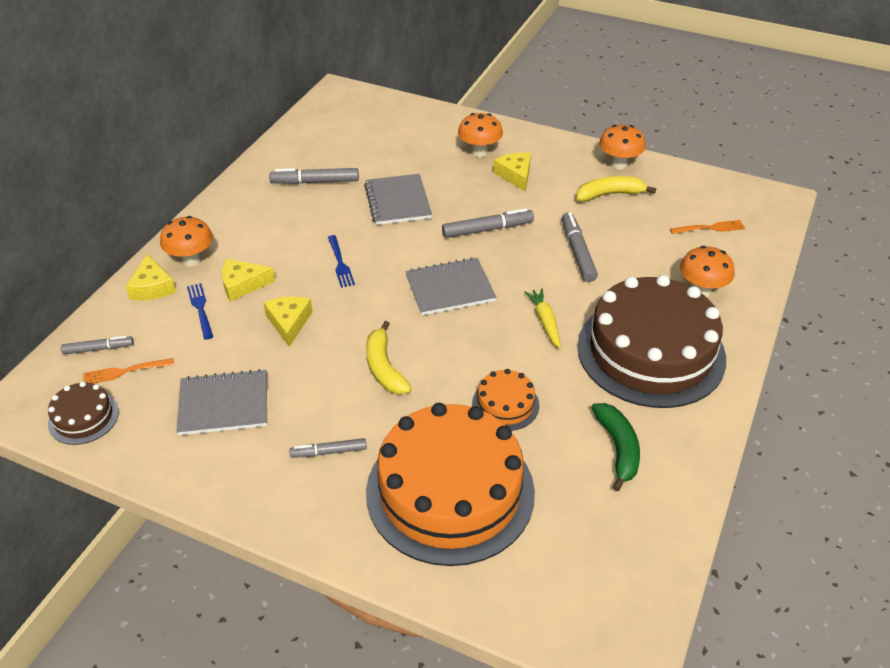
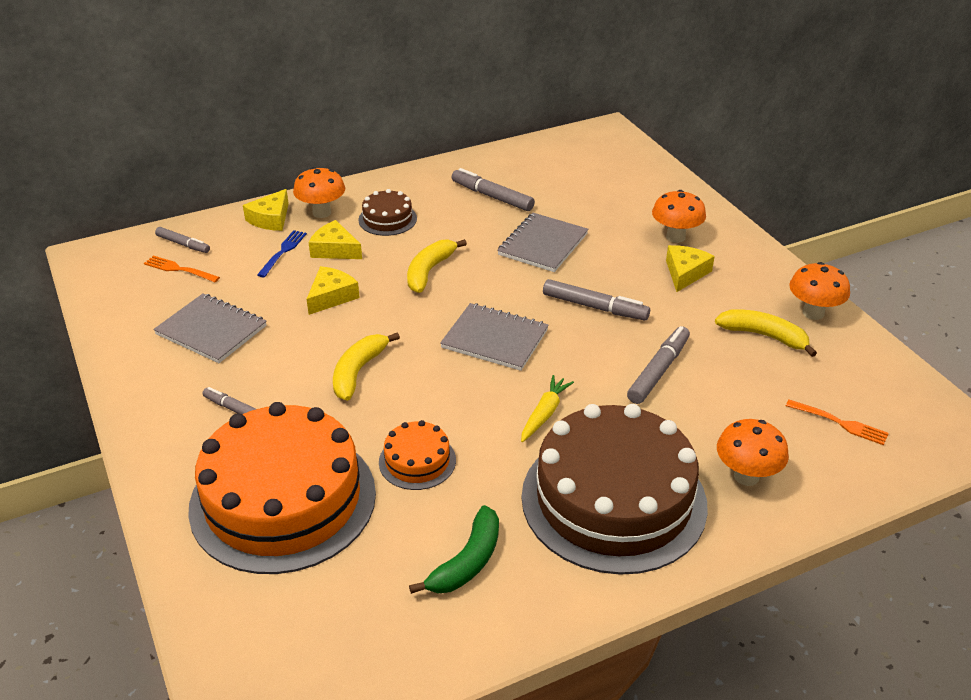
camera: 40 degrees right, 5 degrees down
(83, 417) = (117, 286): brown cake -> brown cake (387, 219)
(340, 263) = (429, 271): blue fork -> yellow banana

